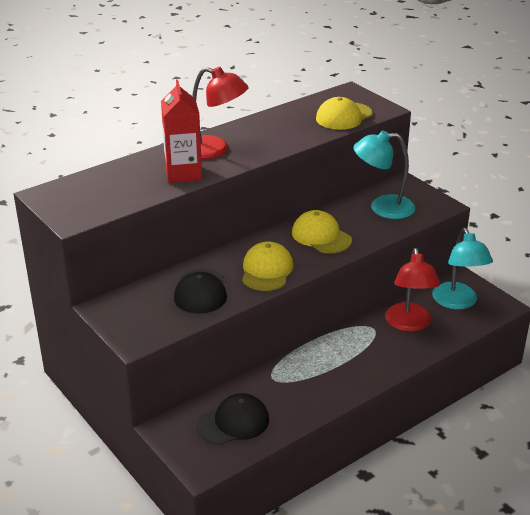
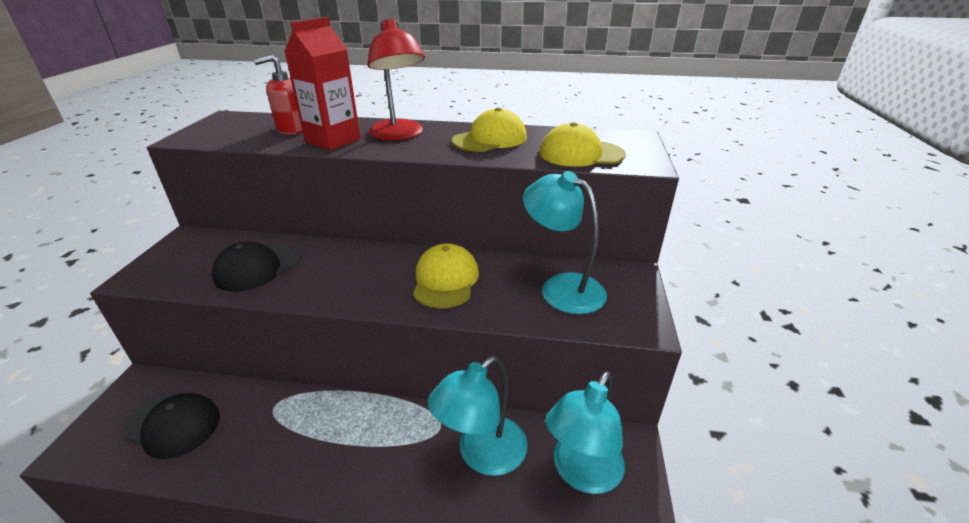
camera: 45 degrees right, 0 degrees up
(130, 179) = (292, 129): none -> red soap dispenser
(266, 270) = (337, 282): yellow cap -> yellow cap (490, 139)
(409, 324) = (482, 455): red lamp -> turquoise lamp

